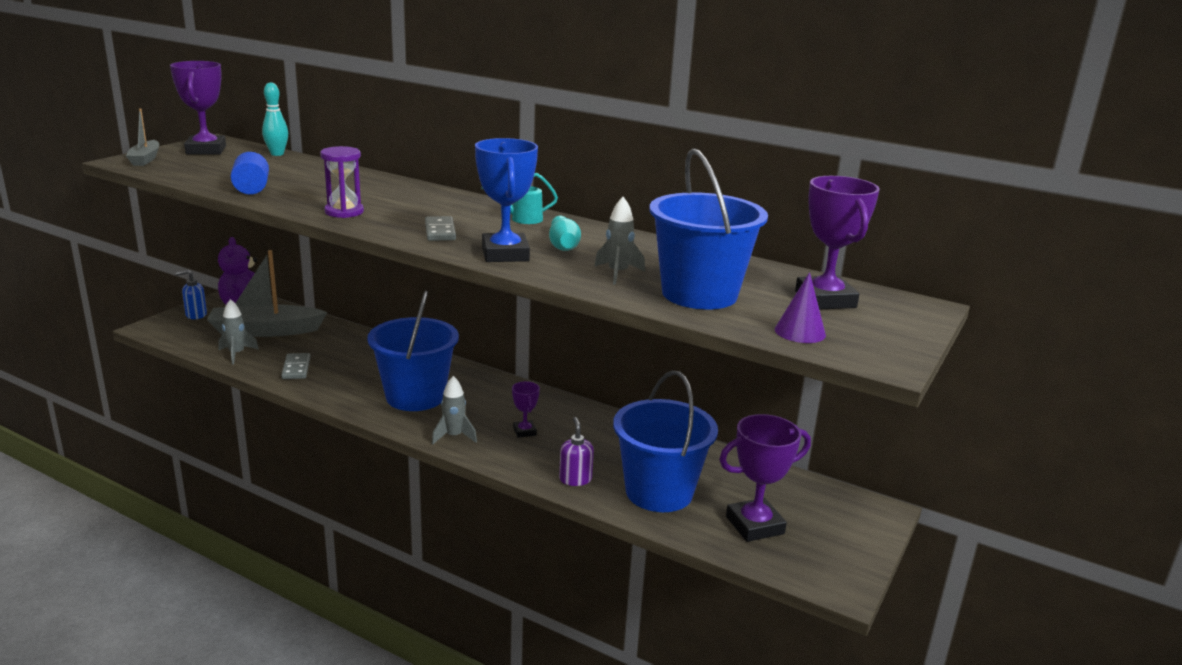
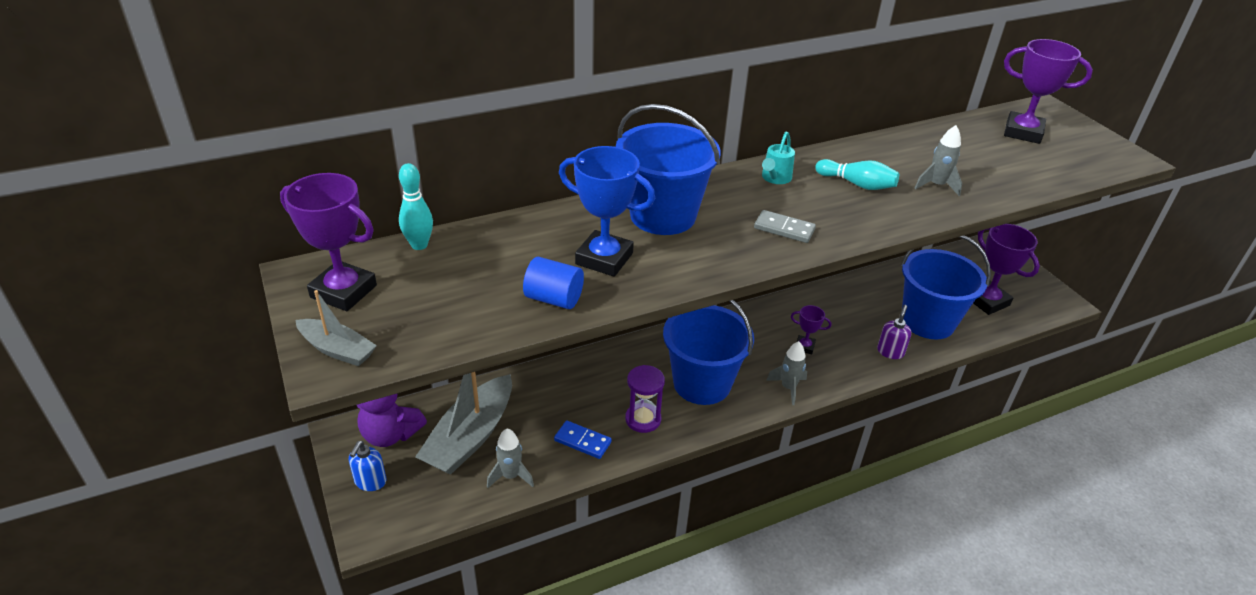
camera: 55 degrees left, 15 degrees up
(296, 368) = (582, 441): grey domino -> blue domino
(344, 212) = (686, 262): purple hourglass -> purple hourglass (643, 419)
(505, 254) = (865, 217): blue trophy -> blue trophy (604, 259)
(575, 479) = (890, 352): purple soap dispenser -> purple soap dispenser turned 90 degrees clockwise
(699, 294) = (994, 171): blue bucket -> blue bucket (663, 215)
(754, 525) = (987, 301): purple trophy -> purple trophy turned 45 degrees counterclockwise
(800, 332) = (1077, 164): purple cone -> none

